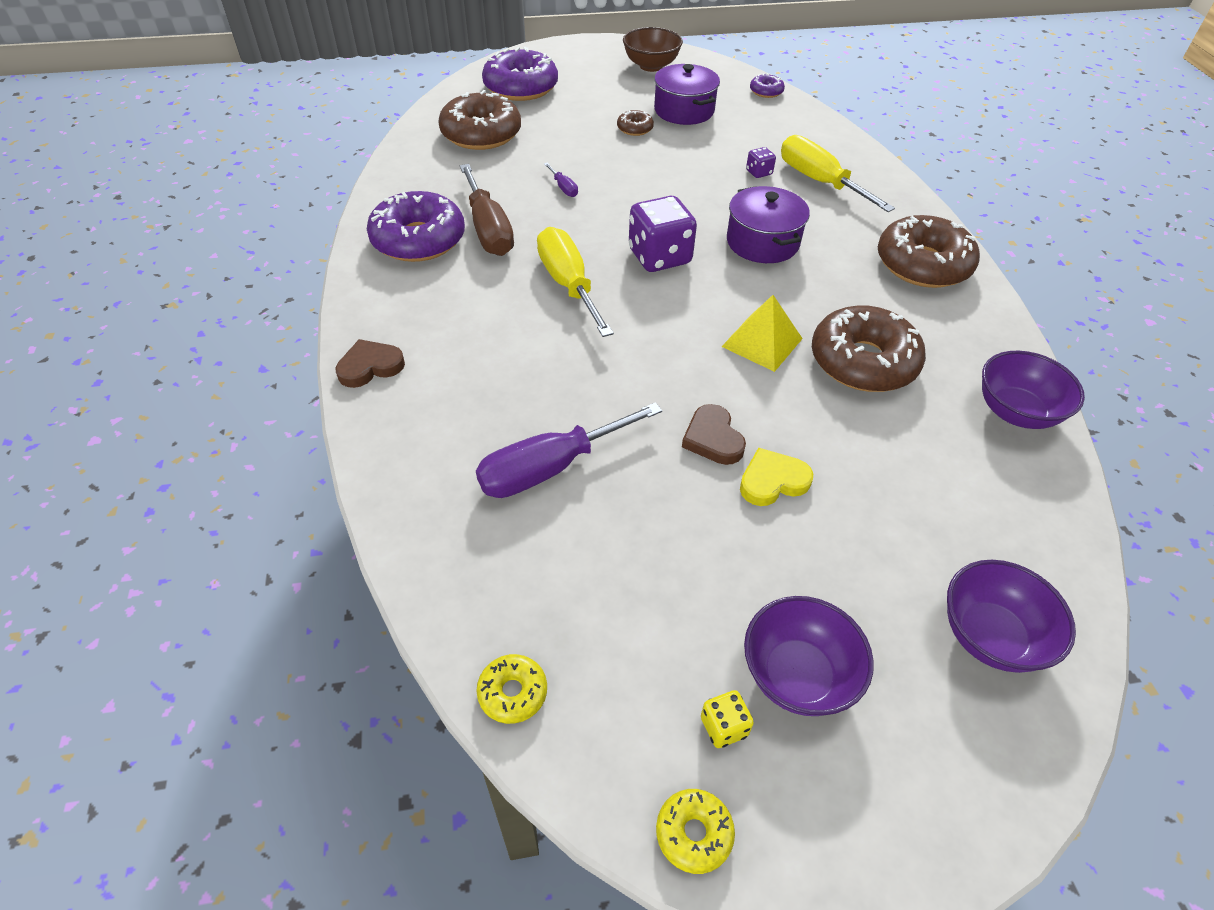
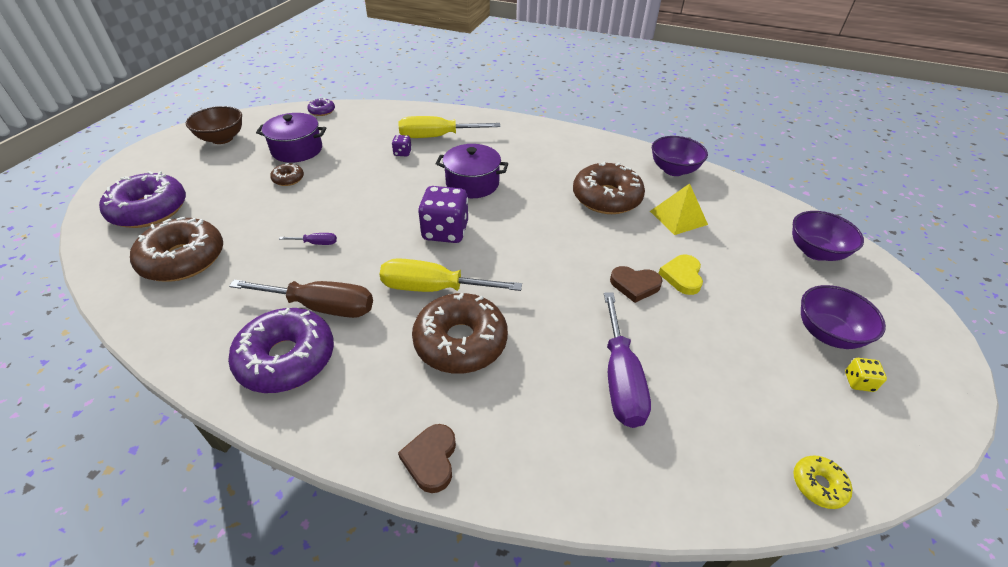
camera: 60 degrees left, 5 degrees down
(694, 833) = (930, 429): yellow donut -> none
(762, 342) = (564, 226): yellow pyramid -> yellow pyramid (678, 217)
(922, 264) = (544, 141): brown donut -> brown donut (460, 342)

